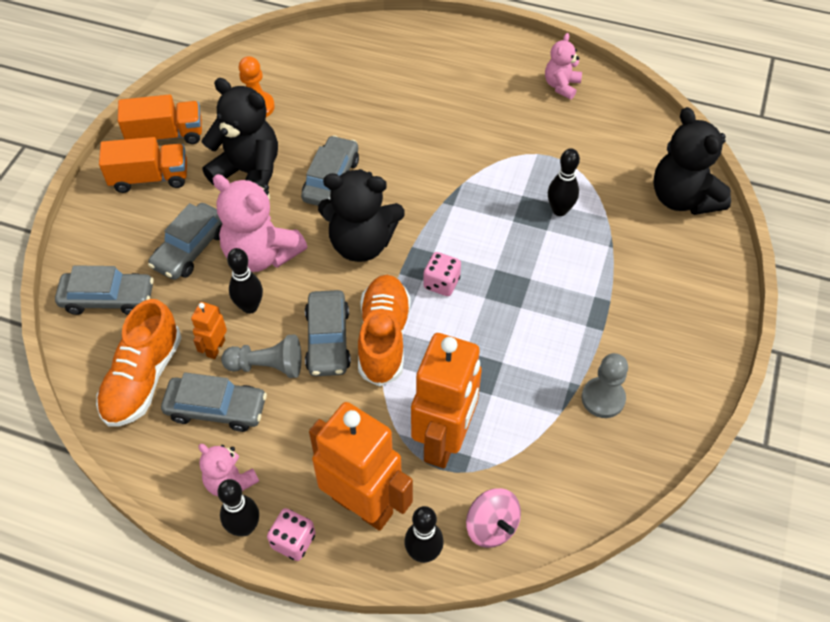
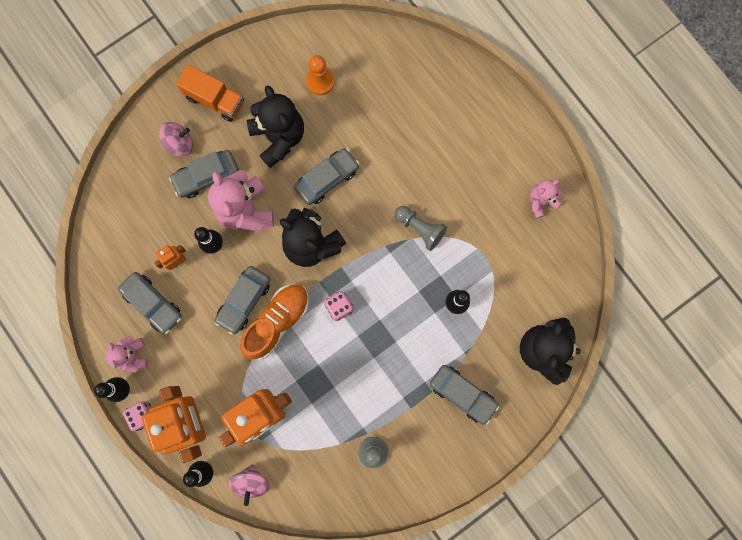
camera: 35 degrees right, 25 degrees up
(108, 299) = (137, 182): grey car -> grey car (462, 394)
(136, 236) = (179, 144): none -> pink spinning top
(143, 378) = (125, 254): orange shoe -> none
(166, 135) = (246, 68): orange truck -> none
(267, 366) = (198, 294): grey pawn -> grey pawn (420, 229)

